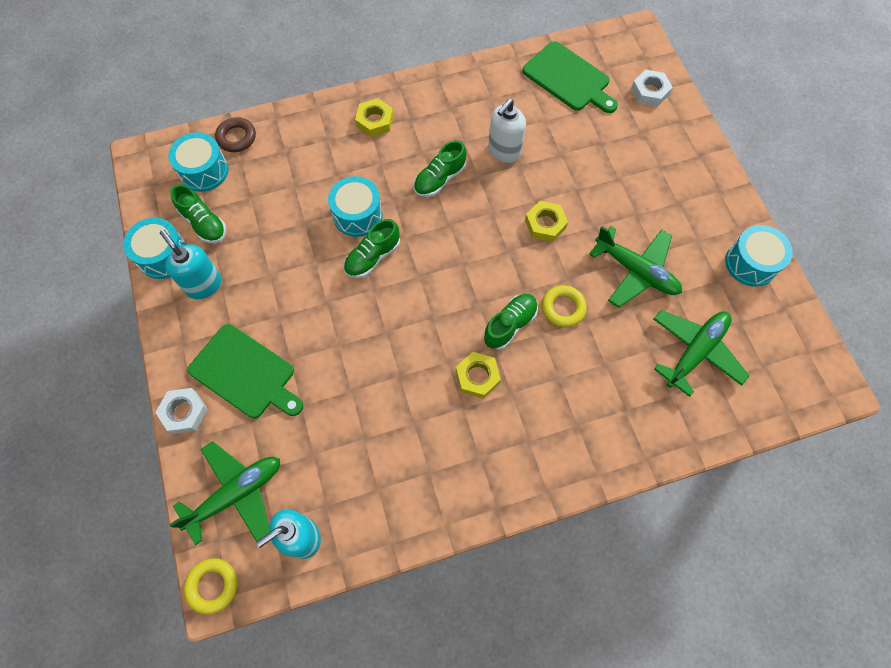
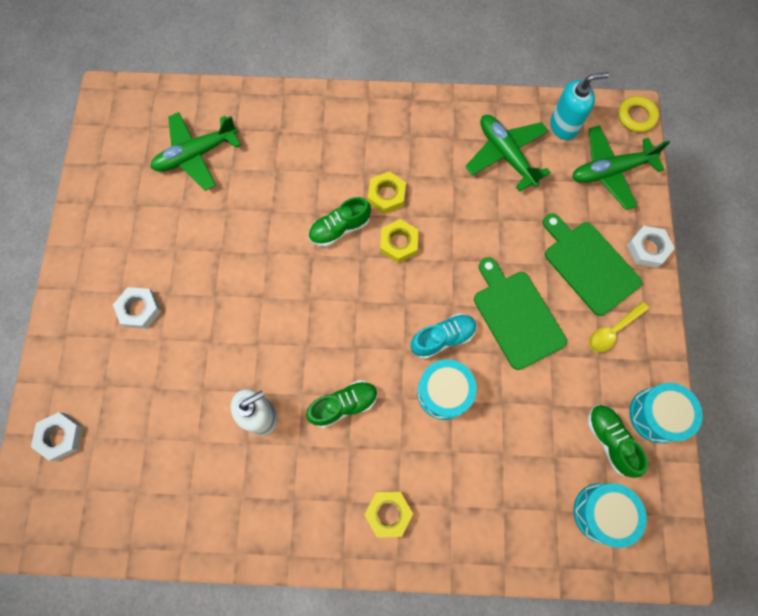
camera: 160 degrees left, 5 degrees up
(204, 284) = (617, 367): turquoise soap dispenser -> none
(212, 315) = (612, 331): none -> yellow spoon
(236, 137) = (557, 550): brown ring -> none
(372, 257) = (442, 338): green shoe -> turquoise shoe
(545, 224) = (260, 314): yellow nut -> yellow nut (399, 243)
(563, 308) = (286, 228): yellow ring -> none
(568, 78) = (139, 491): green cutting board -> green cutting board (516, 316)
(636, 271) = (202, 238): green plane -> green plane (506, 155)
(652, 194) = (139, 309): none -> white nut
(751, 263) = (97, 210): turquoise drum -> none

